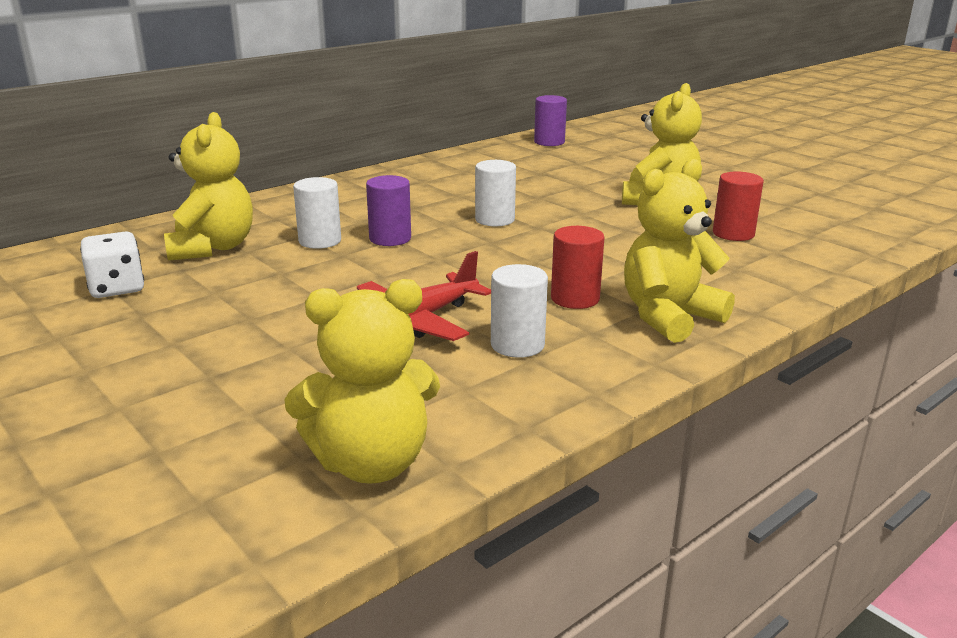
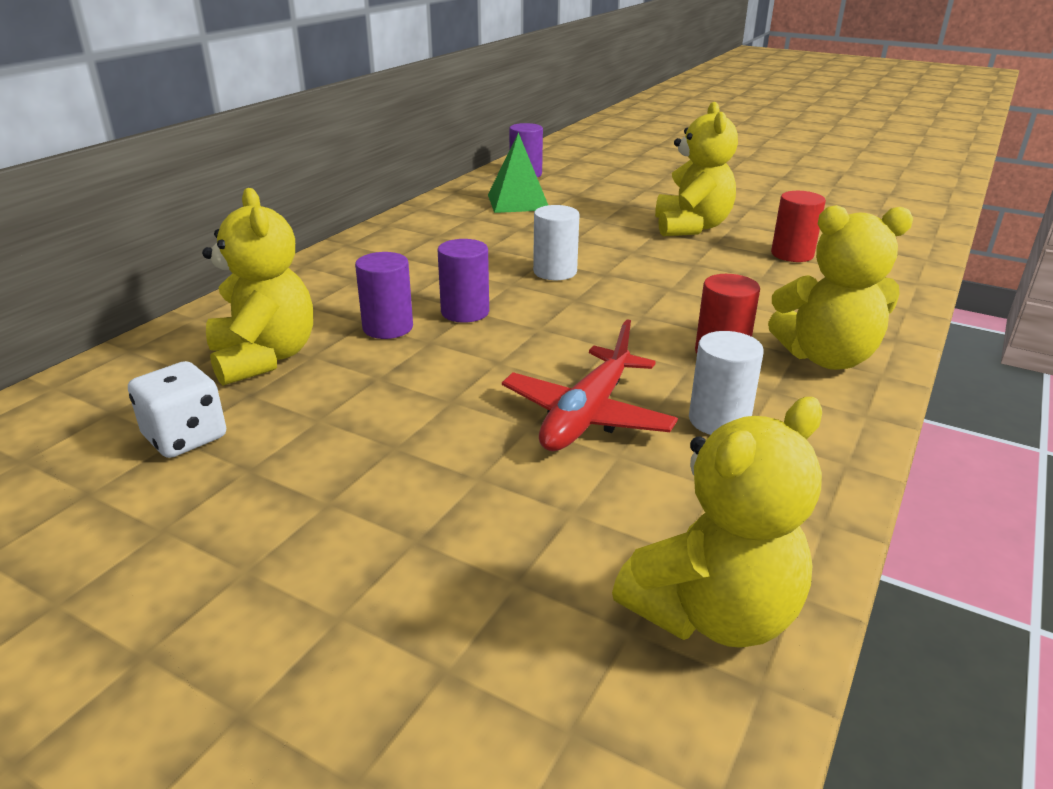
camera: 20 degrees left, 5 degrees up
(320, 241) = (388, 328): white cylinder -> purple cylinder
(519, 163) = (518, 202): none -> green pyramid
(669, 317) = (826, 358): yellow teddy bear -> yellow teddy bear turned 120 degrees counterclockwise

